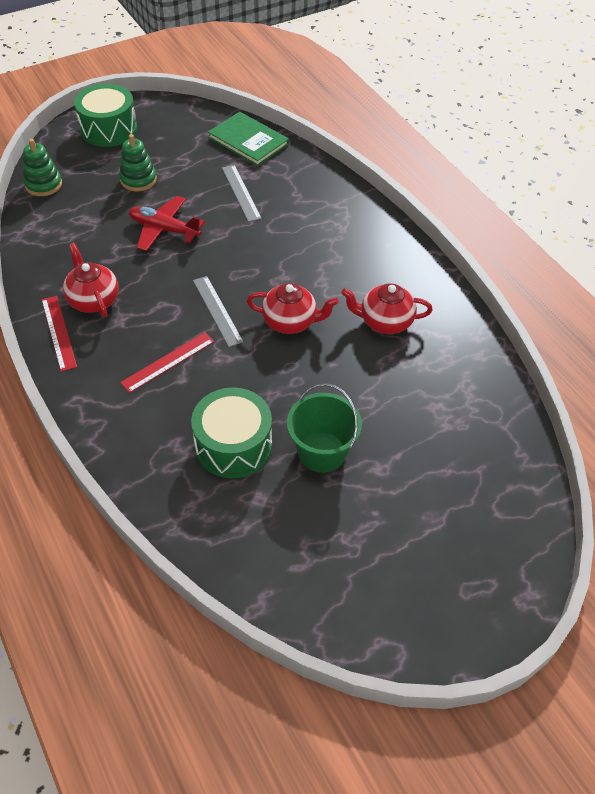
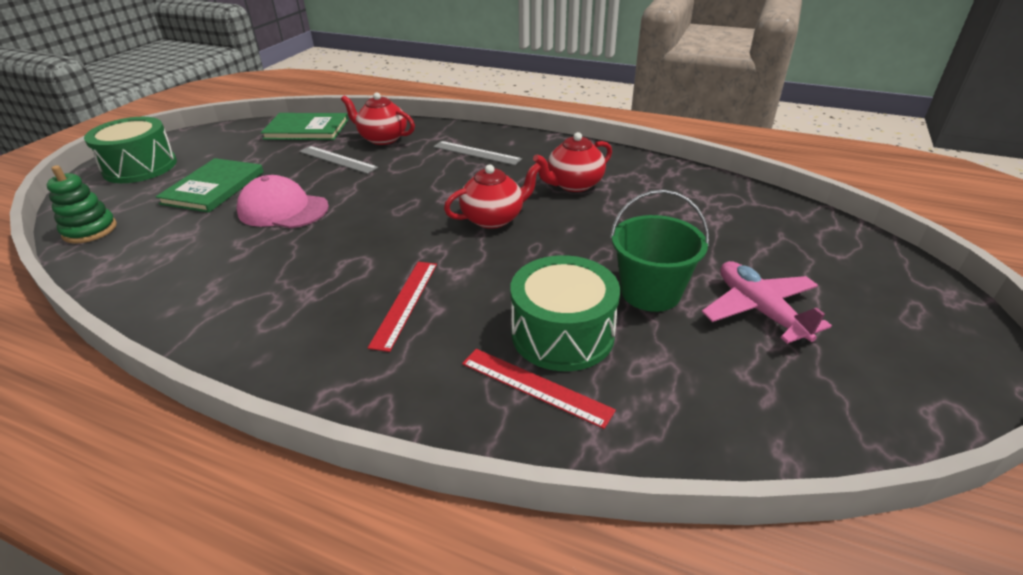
camera: 35 degrees left, 15 degrees down
(59, 332) = (234, 342): red ruler -> red ruler (535, 386)
(93, 300) = (253, 294): red teapot -> red teapot (382, 138)
(138, 180) = (213, 187): green stacking toy -> green book
(164, 229) = (283, 209): red plane -> pink cap
(217, 310) = (411, 241): grey ruler -> grey ruler (476, 153)
(374, 512) = (759, 310): none -> pink plane

